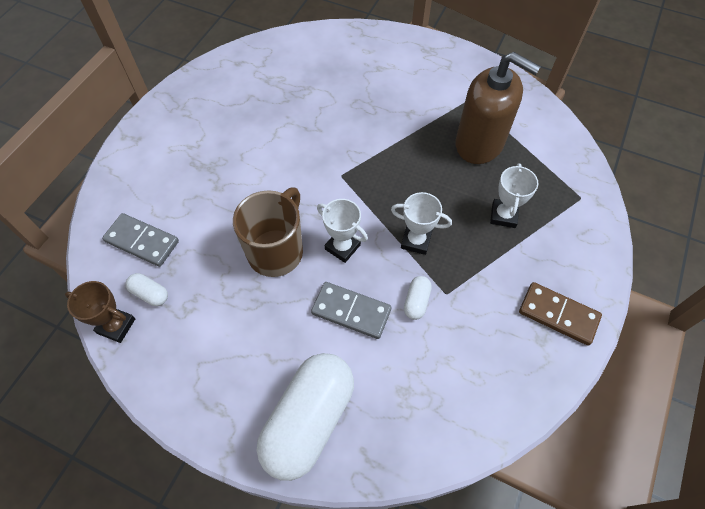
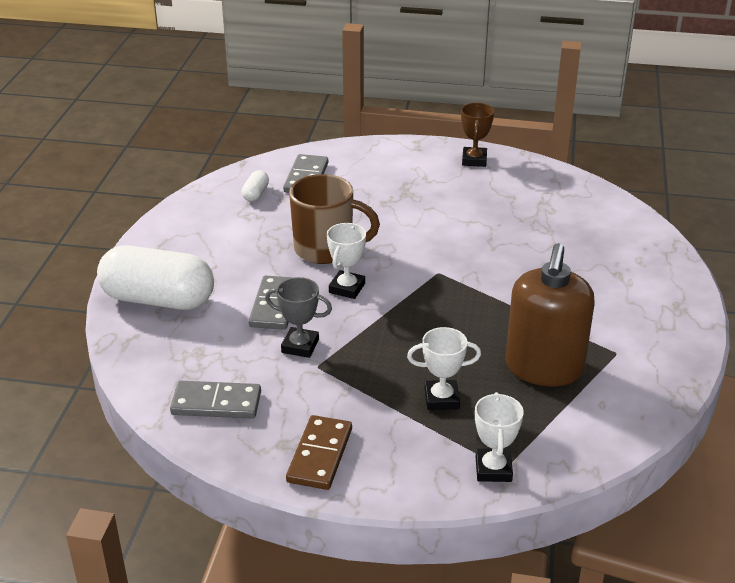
camera: 75 degrees right, 25 degrees down
(116, 326) = (220, 185): brown trophy -> brown trophy (474, 160)
(416, 241) = (375, 336): white trophy -> white trophy (493, 469)
(416, 301) = (300, 346): white capsule -> grey trophy
(482, 386) = (216, 403): none -> grey domino

